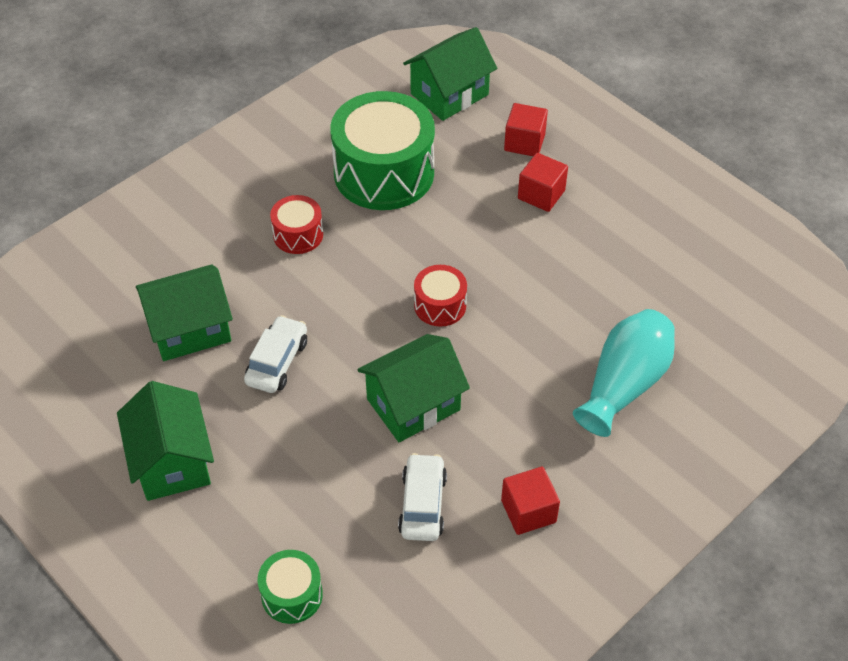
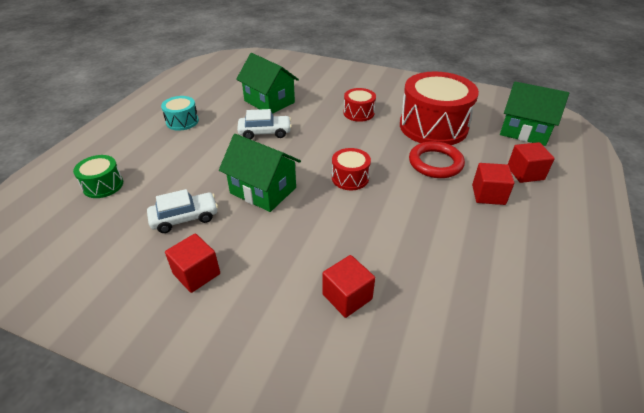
camera: 65 degrees right, 10 degrees down
(172, 461) = (182, 121): green house -> turquoise drum
(384, 173) = (433, 126): green drum -> red drum
(460, 210) = (435, 163): none -> red ring
(624, 384) = (347, 297): turquoise vase -> red cube

